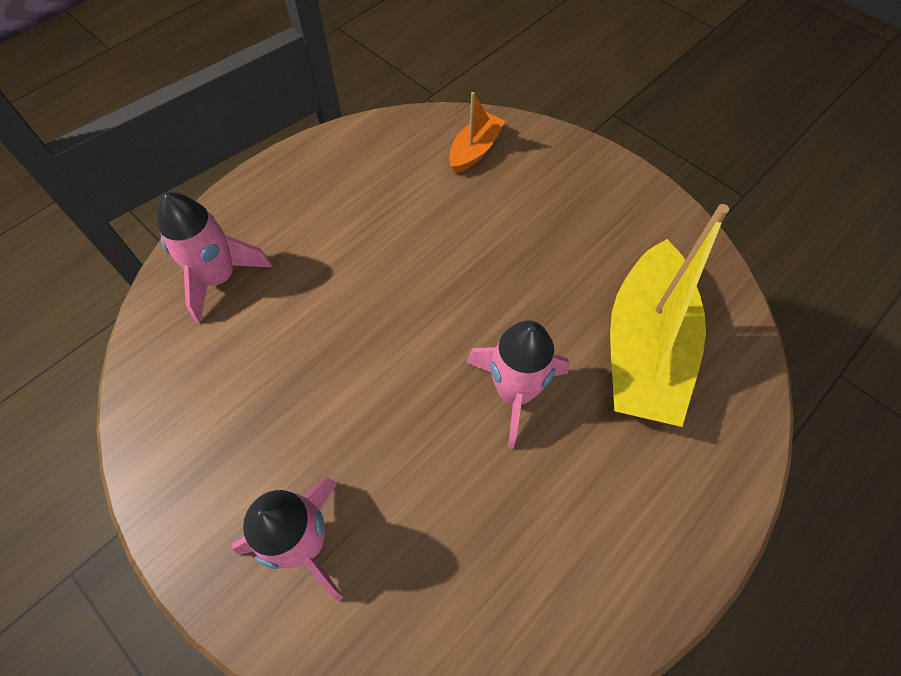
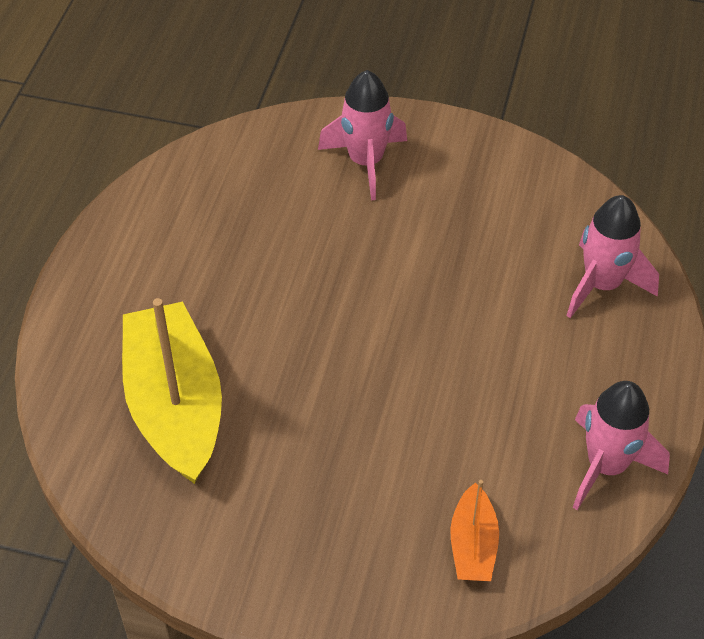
camera: 150 degrees right, 10 degrees down
(514, 392) = (275, 316): pink rocket -> pink rocket (606, 465)

